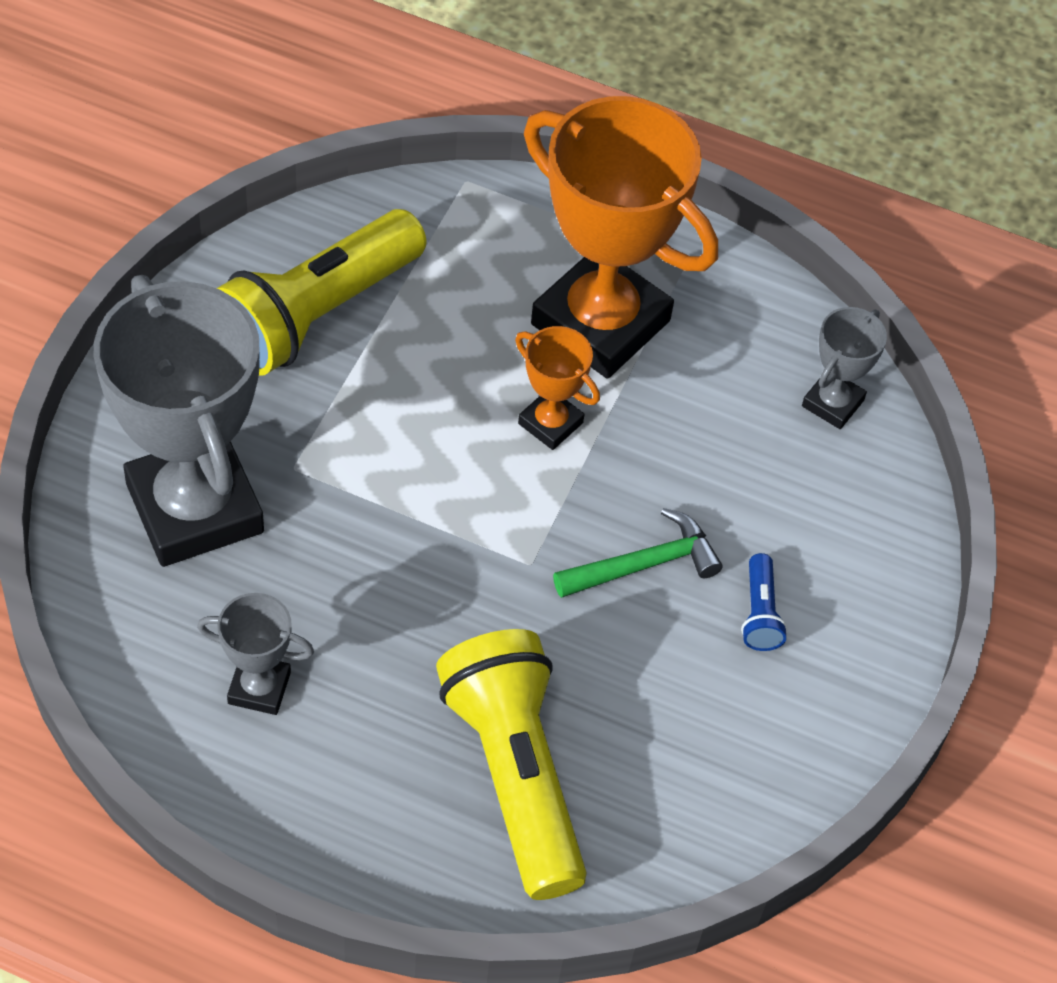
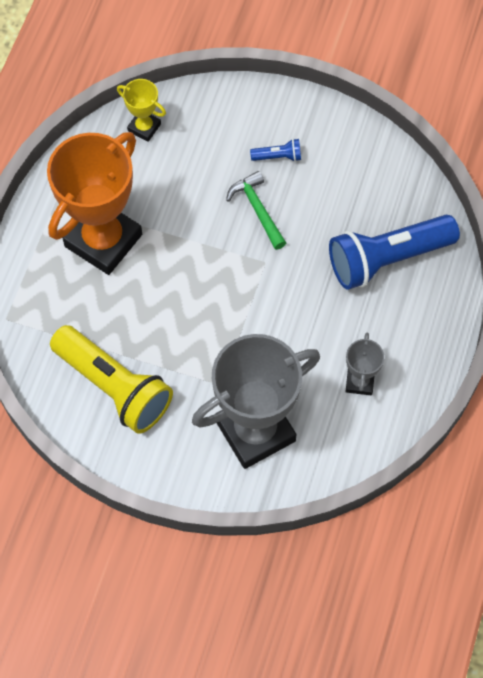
camera: 90 degrees left, 10 degrees up
(514, 775) = (387, 259): yellow flashlight -> blue flashlight
(550, 423) = (175, 260): orange trophy -> none
(832, 403) = (144, 127): grey trophy -> yellow trophy

